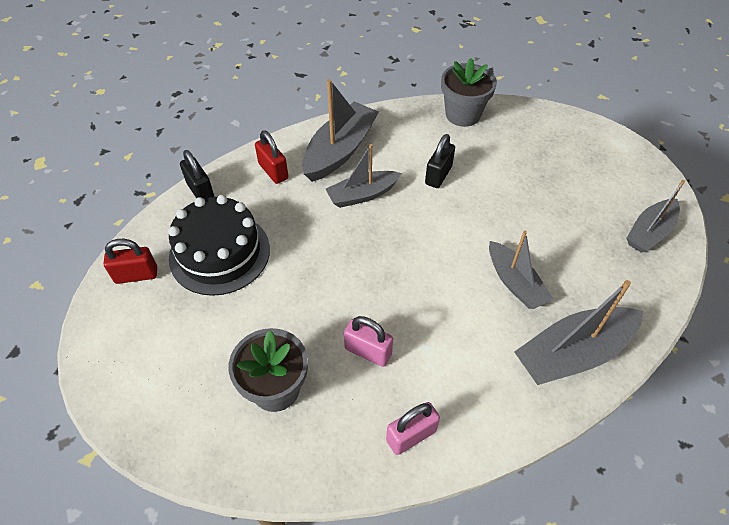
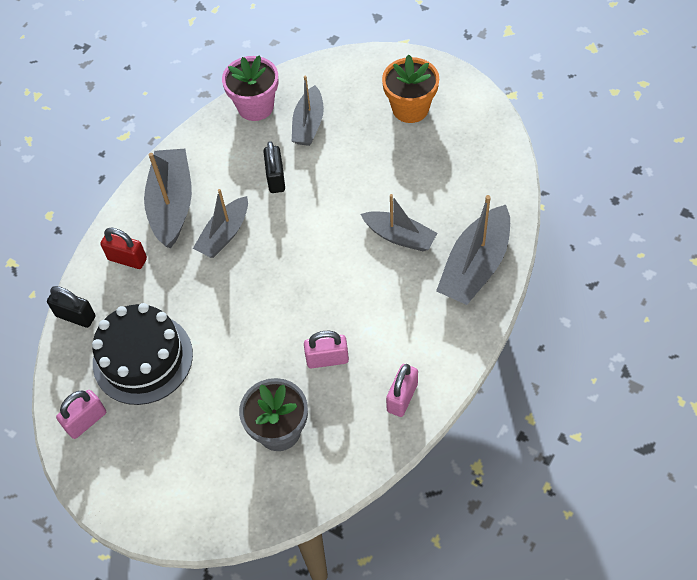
camera: 30 degrees left, 5 degrees up
(136, 275) = (86, 421): red padlock -> pink padlock
(462, 114) = (255, 106): grey flower pot -> pink flower pot
(599, 181) = (410, 108): none -> orange flower pot
(649, 232) = (473, 133): grey boat -> grey boat (308, 124)

